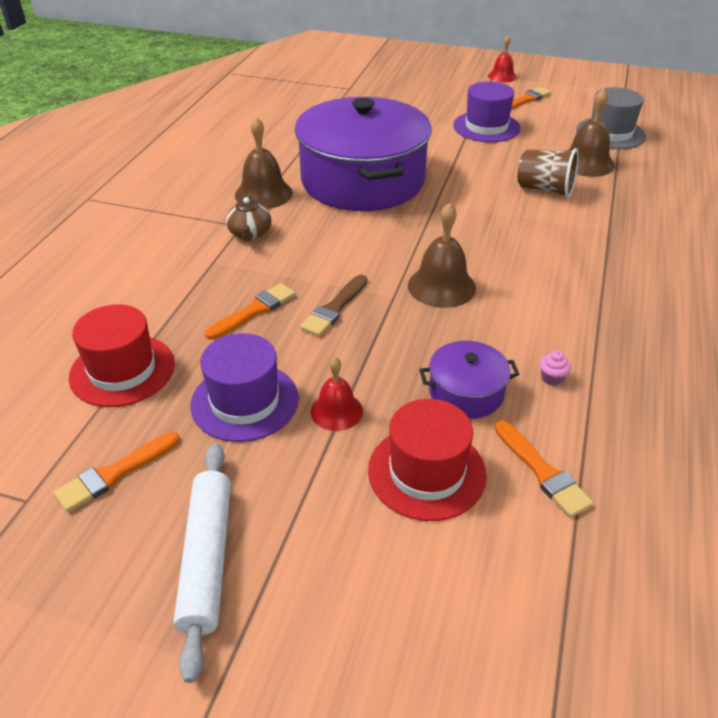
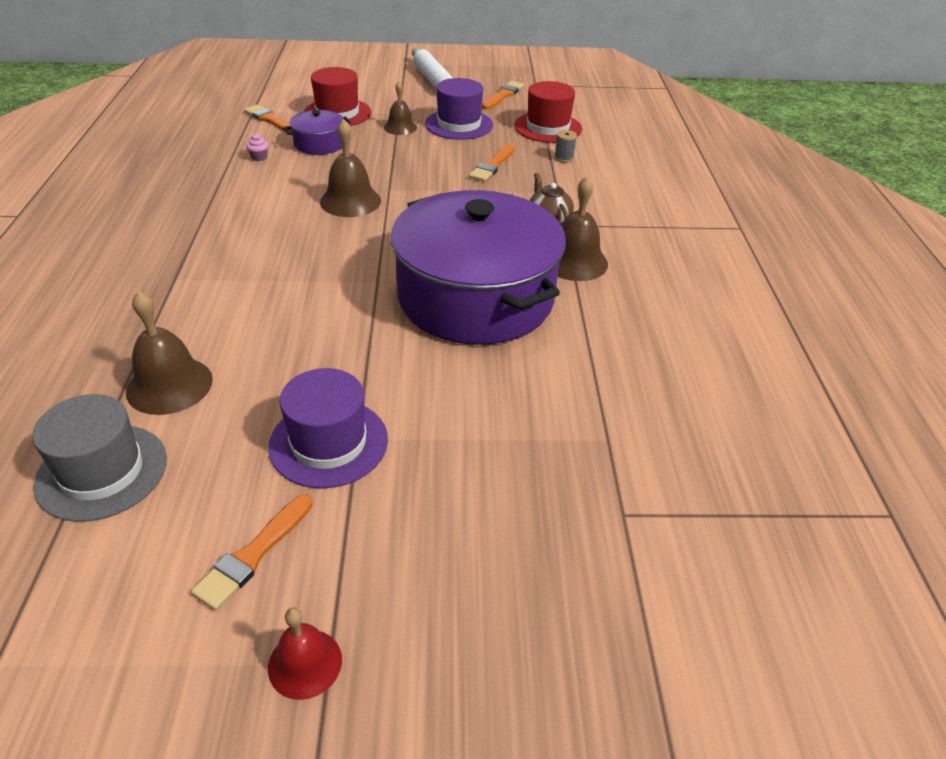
camera: 160 degrees right, 0 degrees up
(158, 308) = (564, 158): none -> grey spool
(334, 308) = (432, 175): brown brush -> none
(336, 411) = (400, 127): red bell -> brown bell
(545, 189) = (241, 324): brown cup -> none

